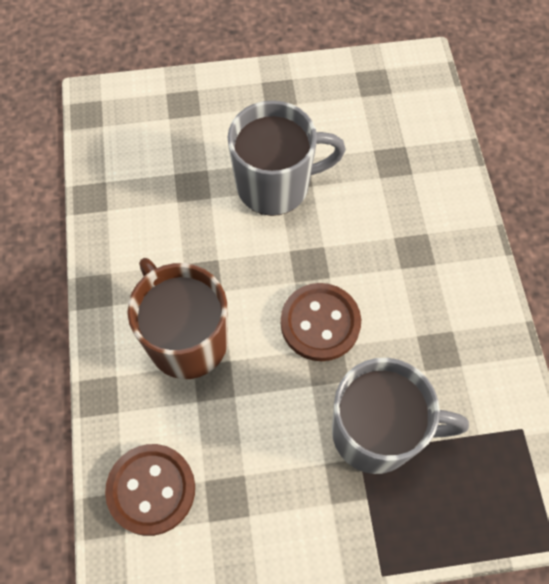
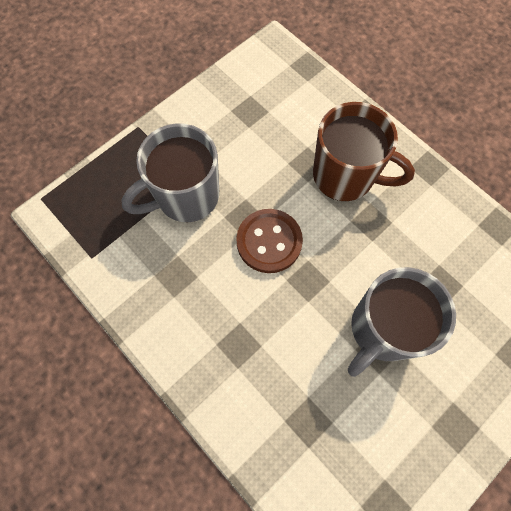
camera: 145 degrees right, 5 degrees up
(151, 490) = (293, 90): brown button -> none

